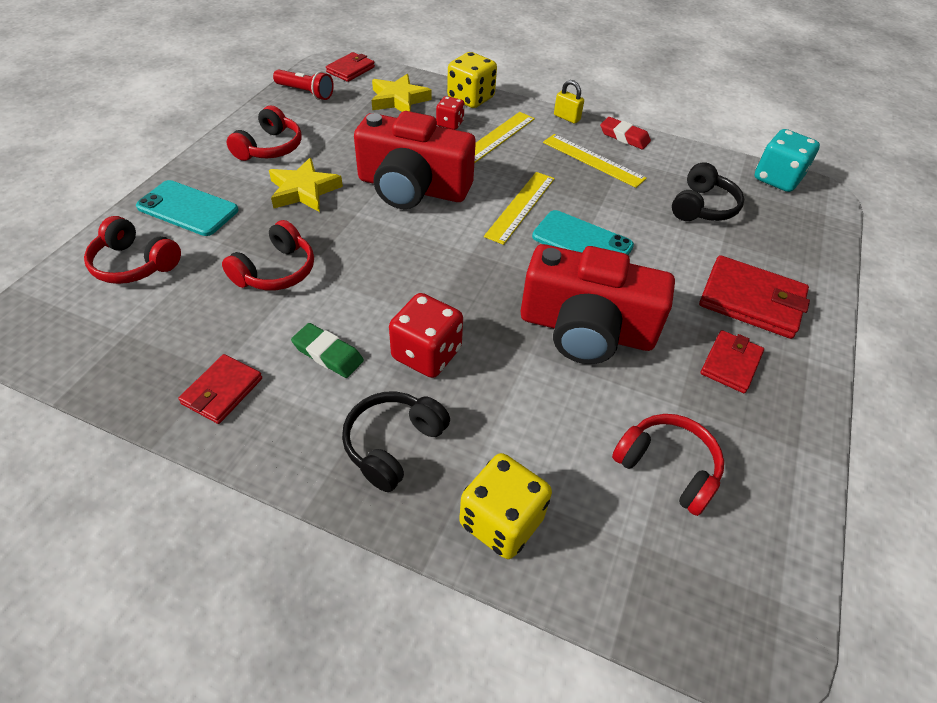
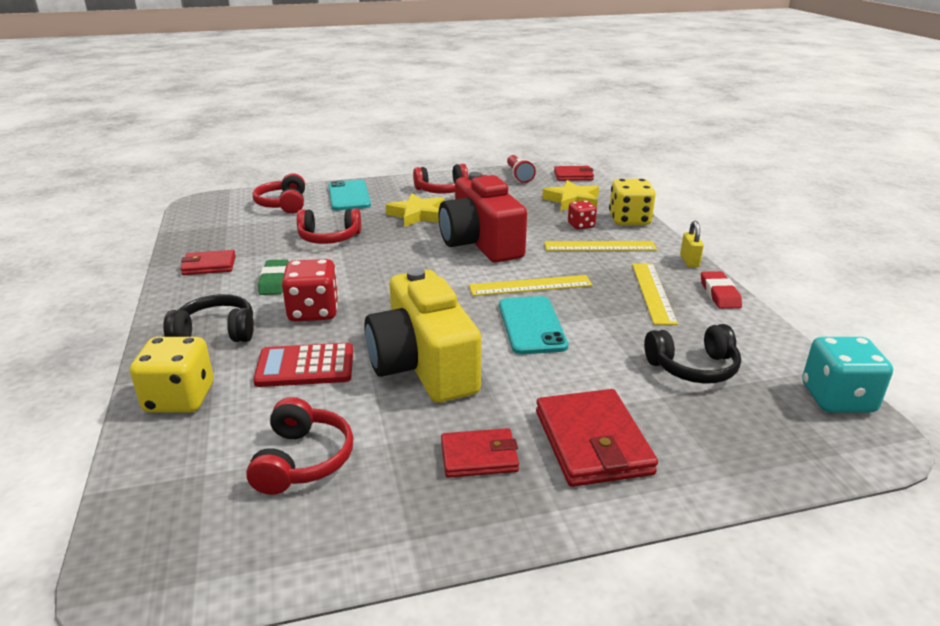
camera: 55 degrees right, 20 degrees down
(523, 404) = (305, 366): none -> red calculator
(586, 329) = (423, 365): red camera -> yellow camera

